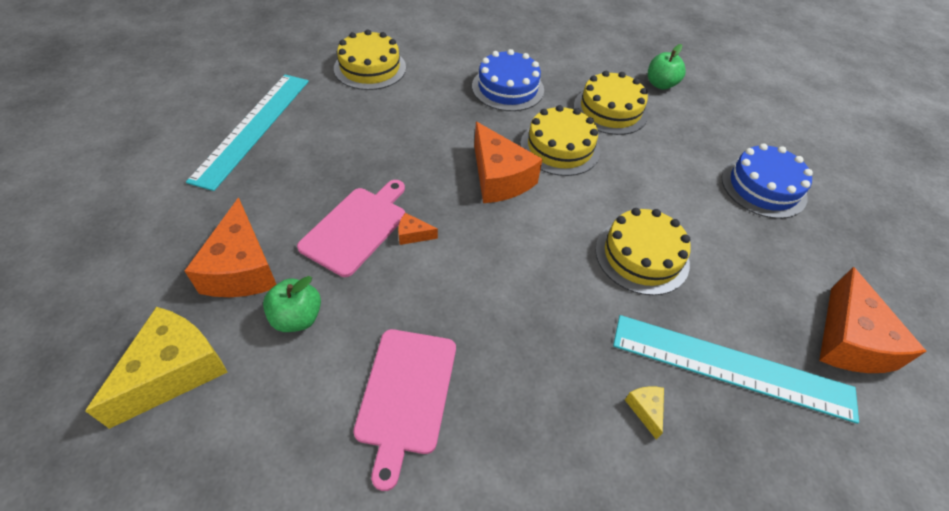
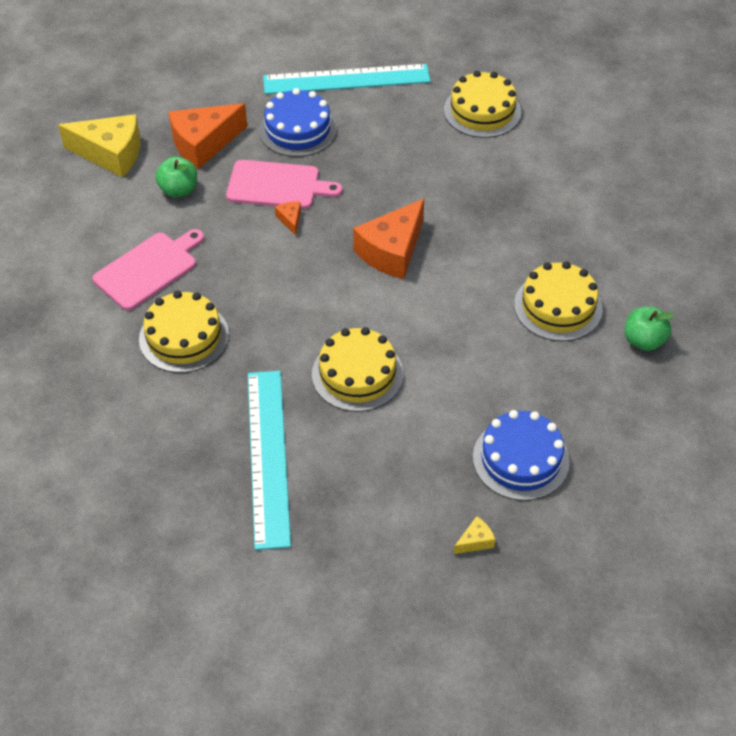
camera: 70 degrees right, 0 degrees up
(406, 394) = (148, 269): pink cutting board -> pink cutting board turned 150 degrees clockwise
(507, 88) = (531, 217): blue cake -> blue cake (297, 129)
(560, 147) = (465, 281): yellow cake -> yellow cake (184, 337)
(645, 409) = (200, 406): yellow cheese -> yellow cheese (475, 541)
(849, 340) = (343, 544): orange cheese -> none

